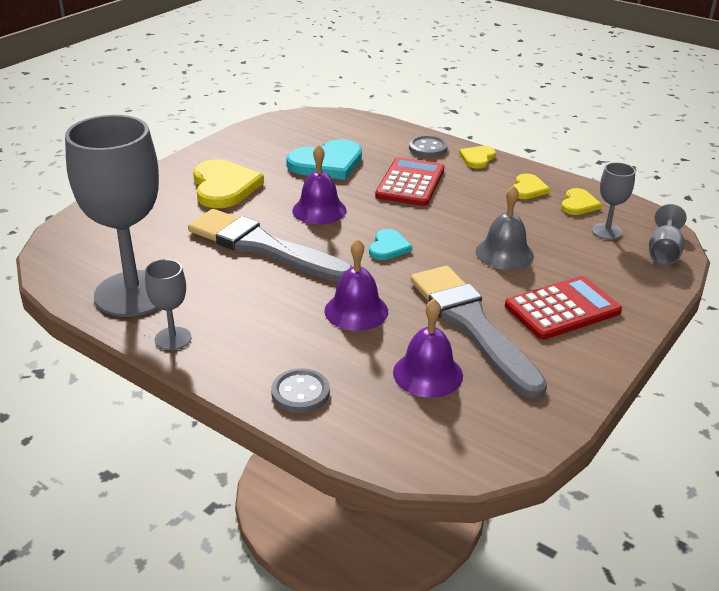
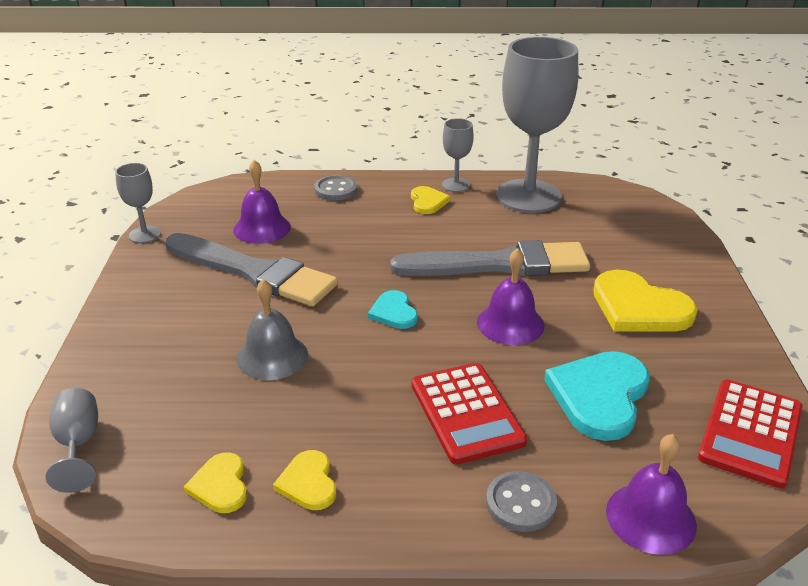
camera: 145 degrees right, 0 degrees up
(356, 311) = (357, 247): purple bell -> purple bell (651, 517)
(477, 158) = (429, 519): yellow heart -> yellow heart (428, 202)
(562, 309) = (180, 318): red calculator -> red calculator (751, 433)
(607, 231) = (163, 447): grey goblet -> grey goblet (145, 234)

